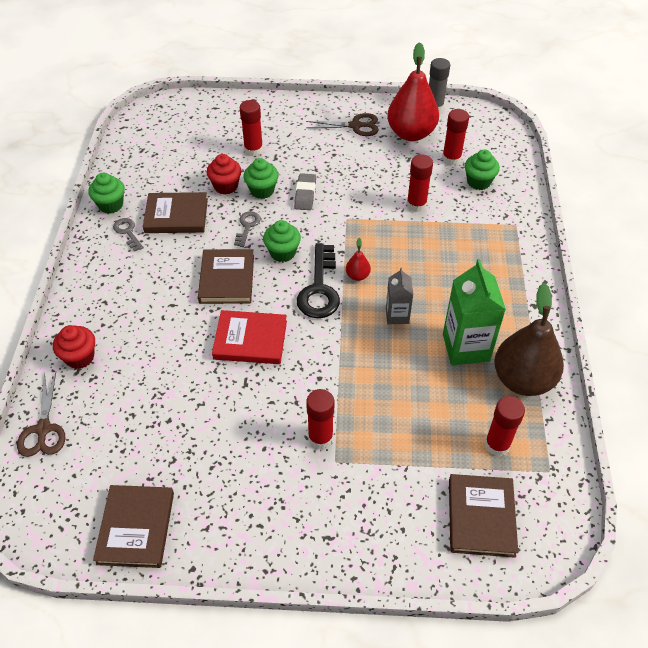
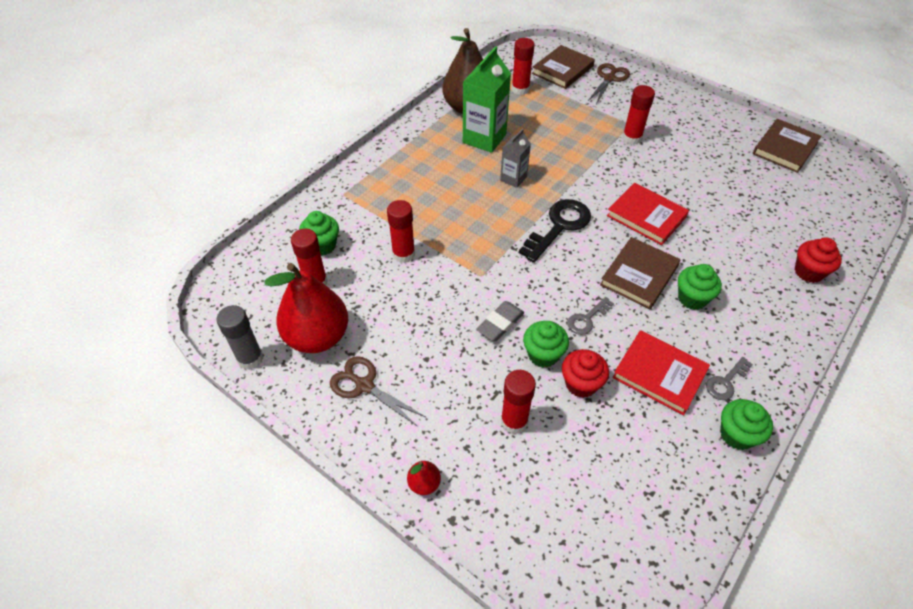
camera: 145 degrees left, 0 degrees up
(43, 429) = (849, 231): brown scissors -> brown scissors (609, 78)
(127, 232) = (726, 382): grey key -> grey key turned 45 degrees clockwise
(176, 216) = (659, 374): brown book -> red book
(282, 252) = (569, 273): green cupcake -> green cupcake (692, 298)
(357, 276) = (518, 221): red pear -> red pear (424, 483)

